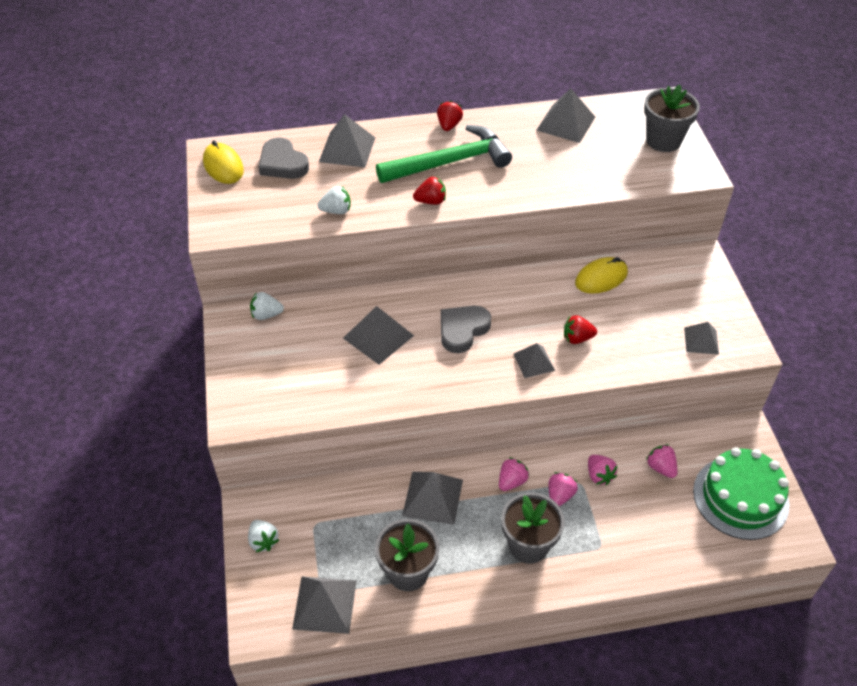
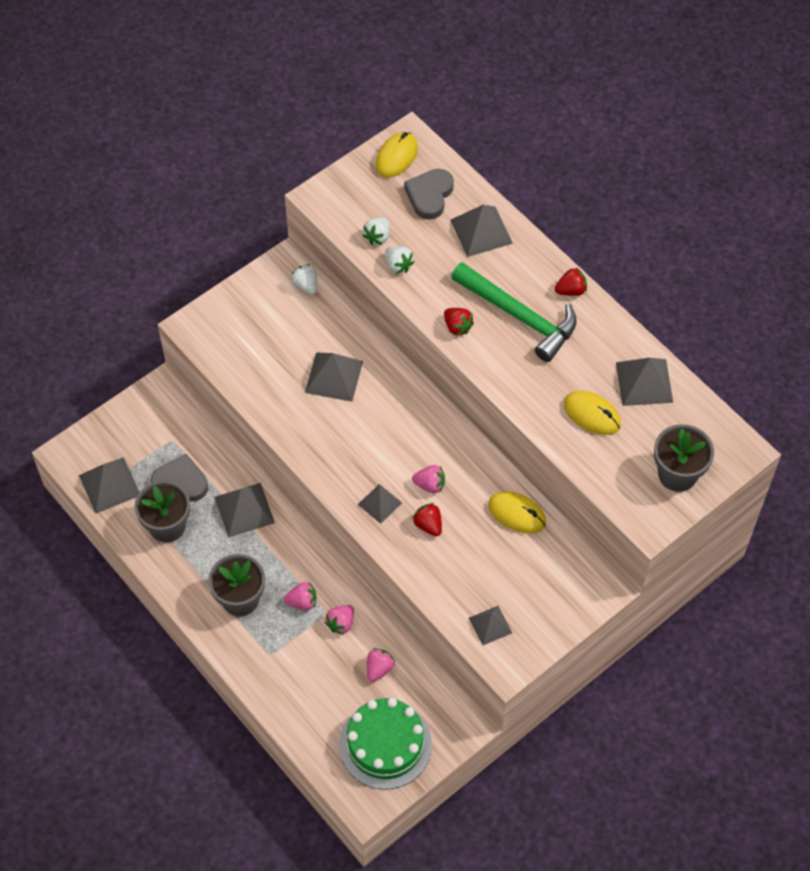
camera: 60 degrees right, 10 degrees up
(263, 541) = (137, 415): white strawberry -> white strawberry (377, 237)
(462, 330) = (381, 434): grey heart -> grey heart (181, 482)
(511, 481) = (294, 560): pink strawberry -> pink strawberry (430, 485)
(576, 162) = (591, 414): none -> yellow mouse

